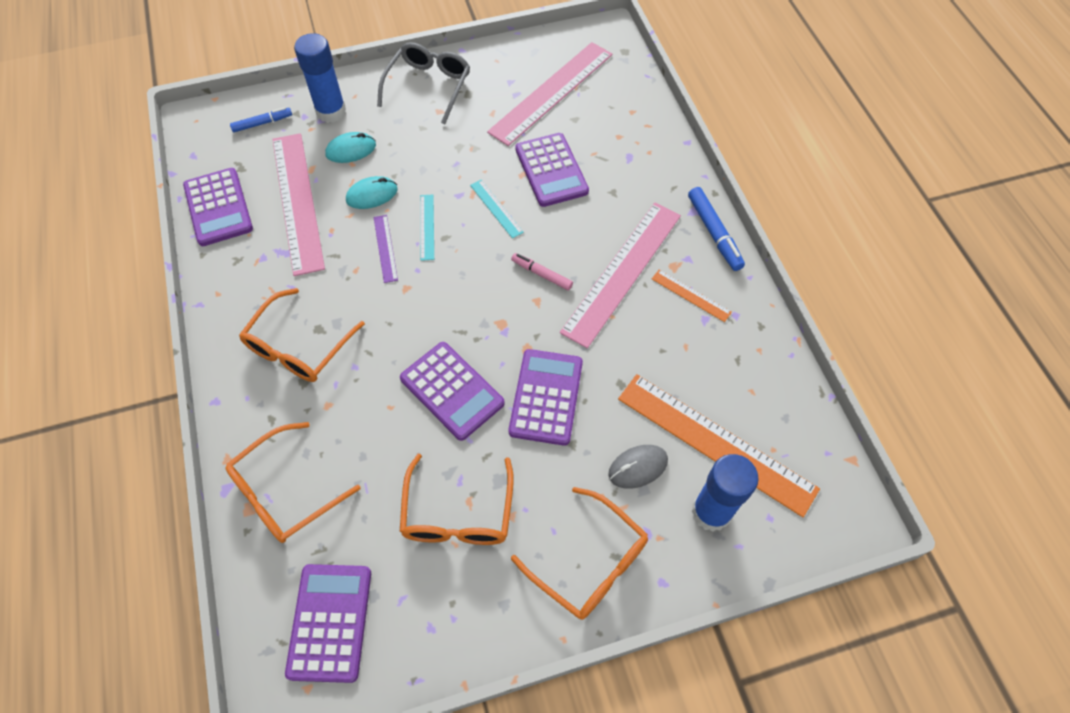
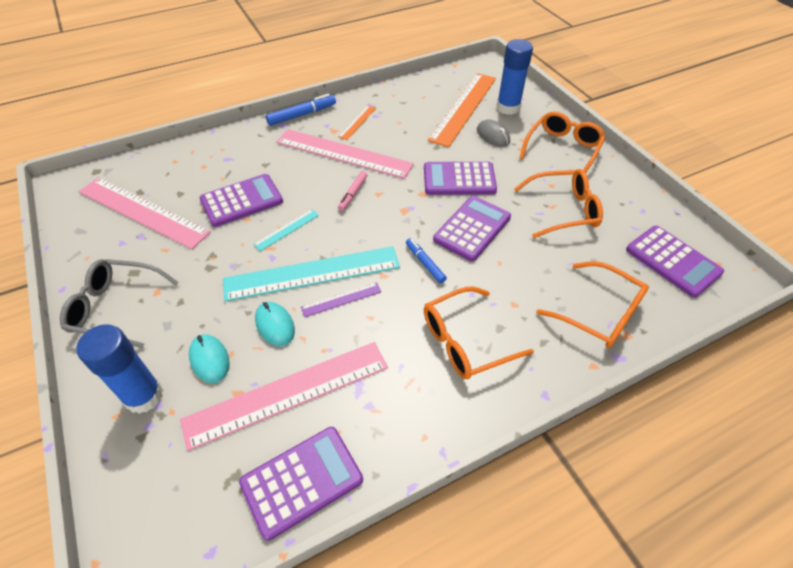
camera: 100 degrees left, 10 degrees down
(262, 123) = (155, 474): blue marker -> blue marker (425, 263)
(298, 347) = (466, 341): orange glasses -> orange glasses turned 135 degrees clockwise
(330, 622) = (672, 261): purple calculator -> purple calculator turned 120 degrees counterclockwise
(427, 227) = (312, 273): turquoise ruler -> turquoise ruler, size x2.24

